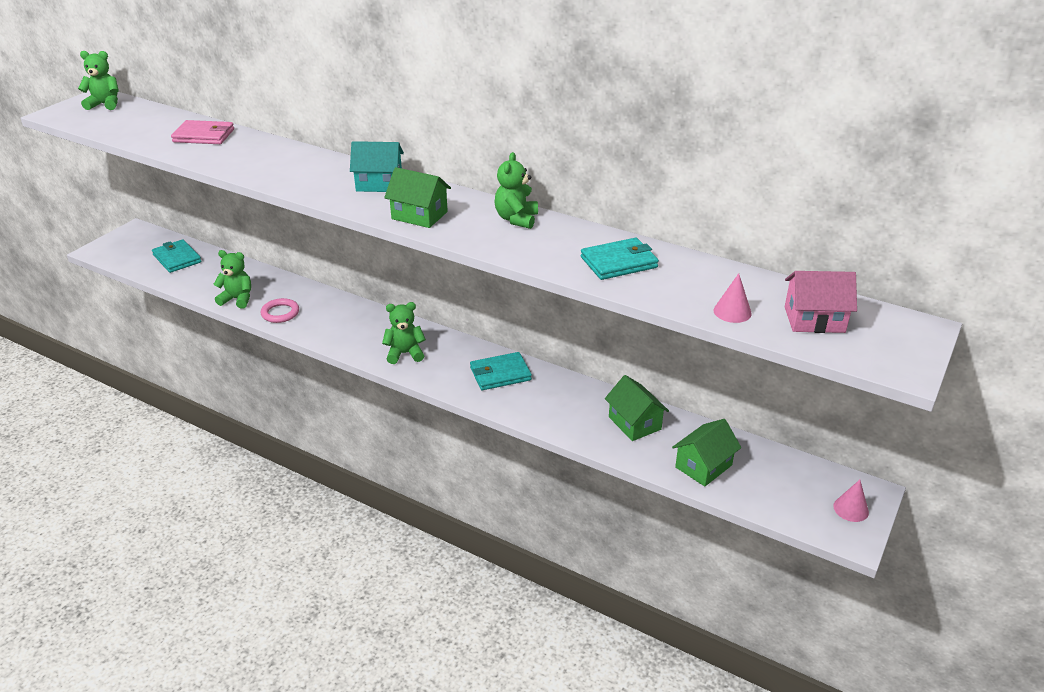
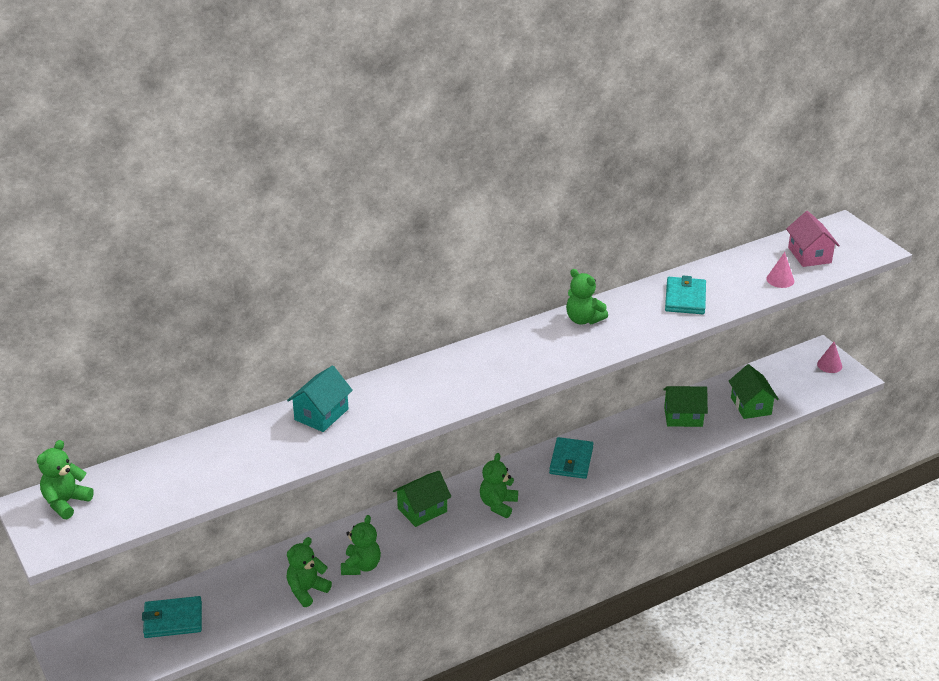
camera: 60 degrees left, 0 degrees up
(204, 136) = (240, 446): pink wallet -> none
(280, 313) = (361, 566): pink ring -> green teddy bear
(379, 184) = (458, 367): turquoise house -> turquoise house (321, 414)
(419, 215) = (536, 363): green house -> green house (422, 510)
(814, 319) = (809, 255): pink house -> pink house turned 45 degrees counterclockwise

